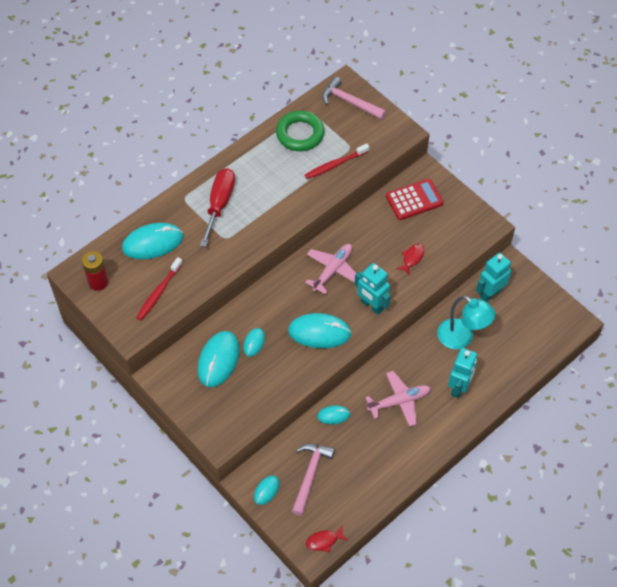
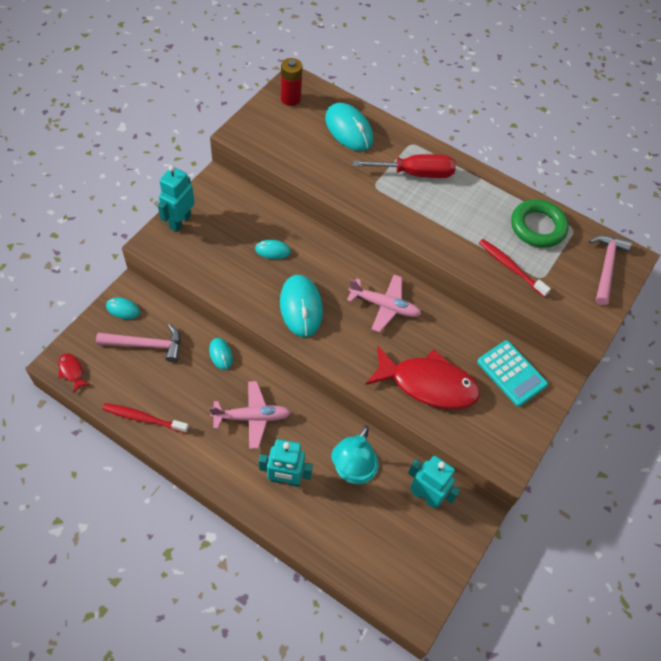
camera: 70 degrees right, 0 degrees up
(159, 292) = (292, 145): red toothbrush -> red toothbrush (143, 418)
(218, 360) = (244, 225): turquoise mouse -> none
(371, 305) = (350, 352): turquoise robot -> turquoise robot (180, 221)
(399, 401) = (252, 417): pink plane -> pink plane turned 60 degrees counterclockwise
(412, 258) = (428, 384): red fish -> red fish, size x2.41
(414, 200) = (511, 373): red calculator -> turquoise calculator

